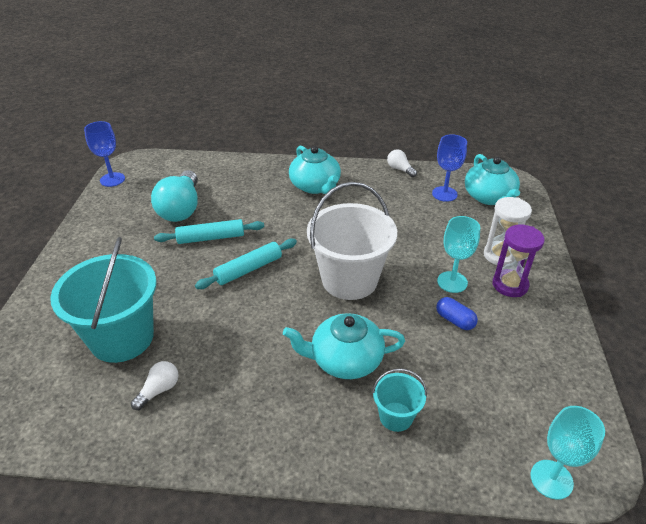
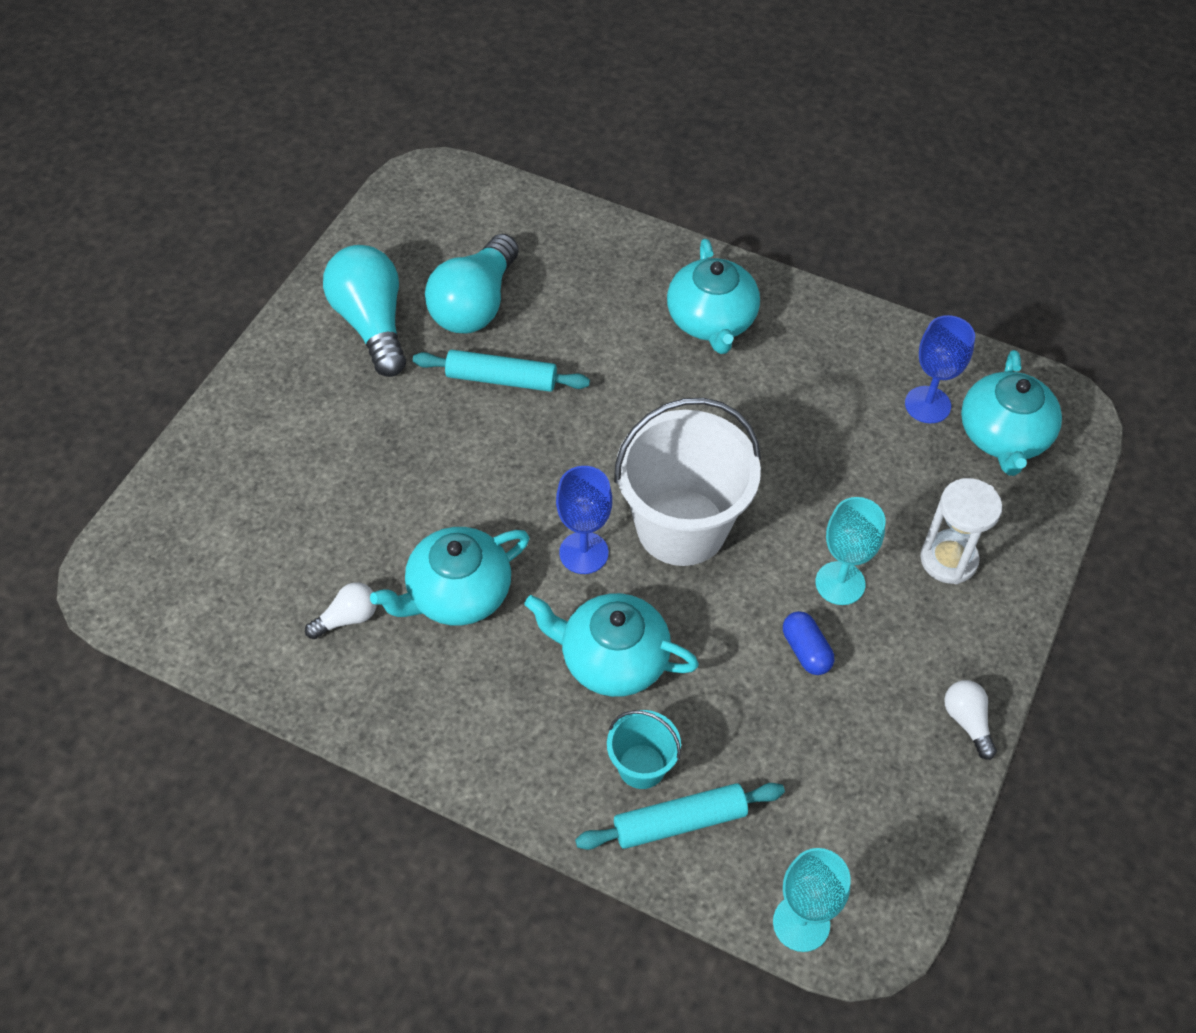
camera: 20 degrees right, 15 degrees up
(112, 179) = (385, 208): blue goblet -> blue goblet (583, 553)
(122, 231) = (372, 324): none -> turquoise light bulb
(122, 338) = (322, 519): turquoise bucket -> none
(229, 353) = (457, 594): none -> turquoise teapot
(248, 269) = (537, 458): turquoise rolling pin -> turquoise rolling pin (680, 822)
(400, 169) = (878, 326): white light bulb -> white light bulb (967, 722)
(510, 285) = (930, 619): purple hourglass -> none

